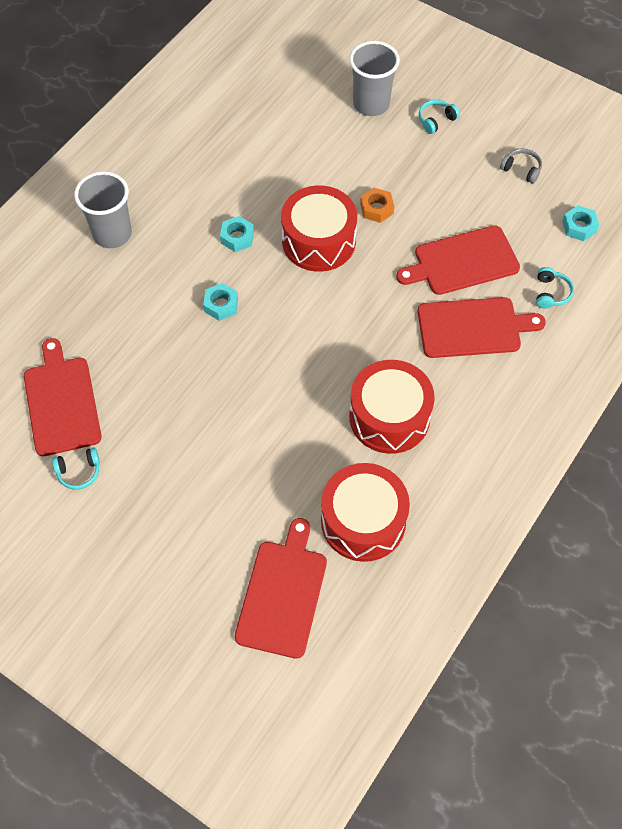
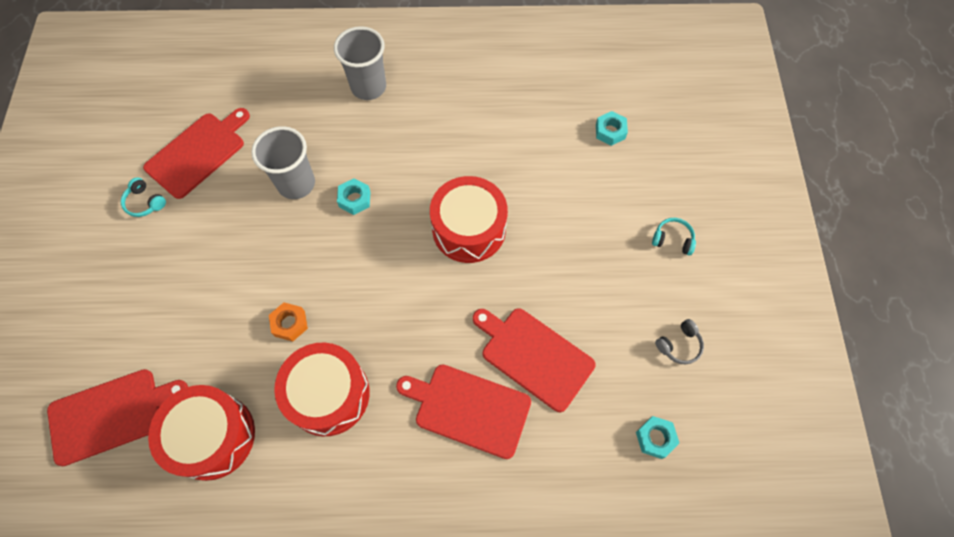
camera: 55 degrees right, 5 degrees up
(237, 237) = (427, 169): turquoise nut -> turquoise nut (610, 131)
(371, 104) = (644, 179): grey cup -> grey cup (296, 184)
(376, 209) = (537, 252): orange nut -> orange nut (290, 323)
(473, 328) = (468, 409): red cutting board -> red cutting board turned 150 degrees clockwise
(521, 169) = (679, 345): grey headphones -> grey headphones turned 60 degrees clockwise
(551, 293) = (558, 457): turquoise headphones -> none

